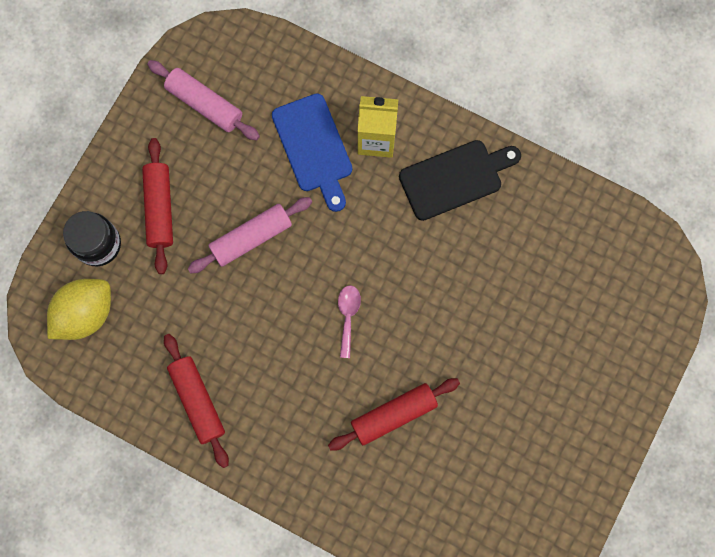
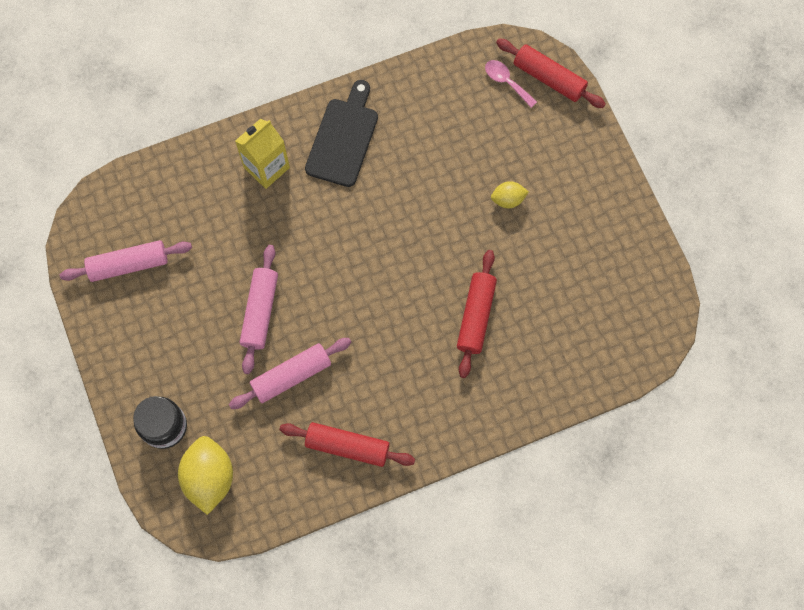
camera: 50 degrees left, 5 degrees down
(160, 208) = (178, 359): red rolling pin -> red rolling pin (549, 78)
(219, 307) = (291, 375): none -> pink rolling pin
(314, 147) = (233, 214): blue cutting board -> none
(348, 316) = (378, 290): pink spoon -> pink spoon (506, 82)
(519, 357) = (508, 199): none -> yellow lemon

